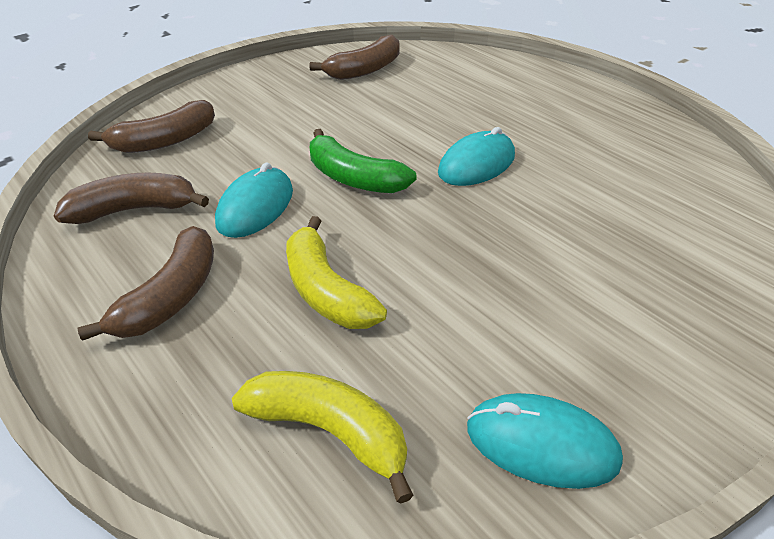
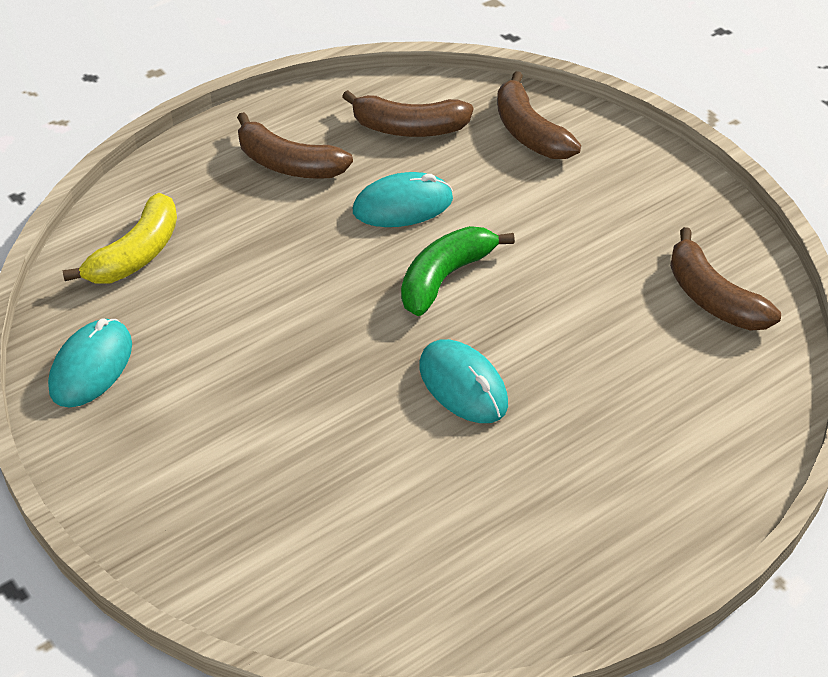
camera: 95 degrees right, 5 degrees up
(134, 209) = (409, 128): brown banana -> brown banana turned 105 degrees clockwise
(255, 207) = (402, 205): turquoise mouse -> turquoise mouse turned 45 degrees counterclockwise
(326, 290) = (276, 254): yellow banana -> none

